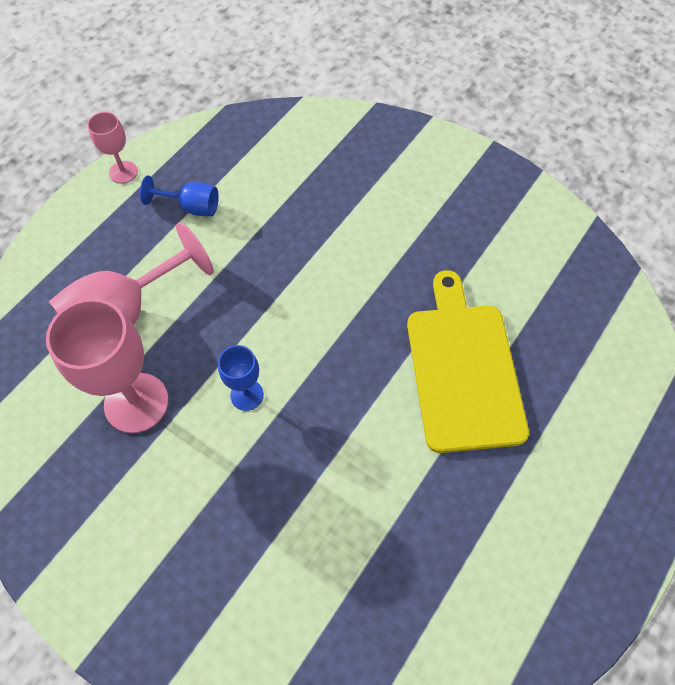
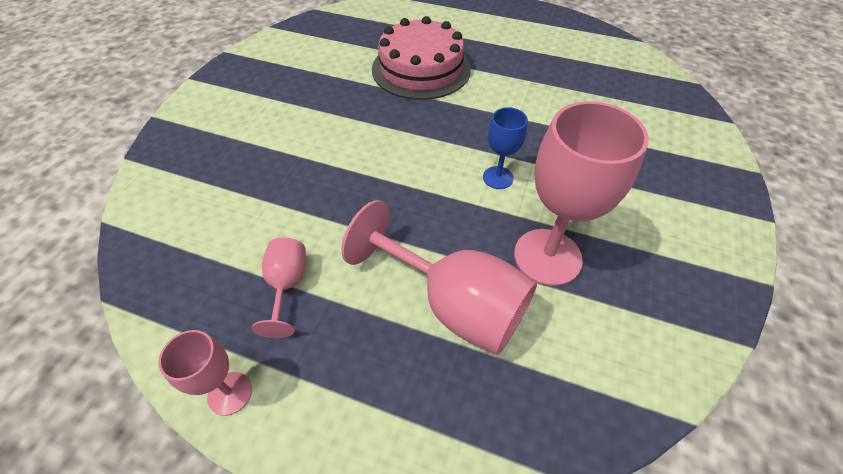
camera: 105 degrees left, 10 degrees down
(191, 207) = (287, 285): blue goblet -> pink goblet
(463, 369) = (421, 69): yellow cutting board -> pink cake

